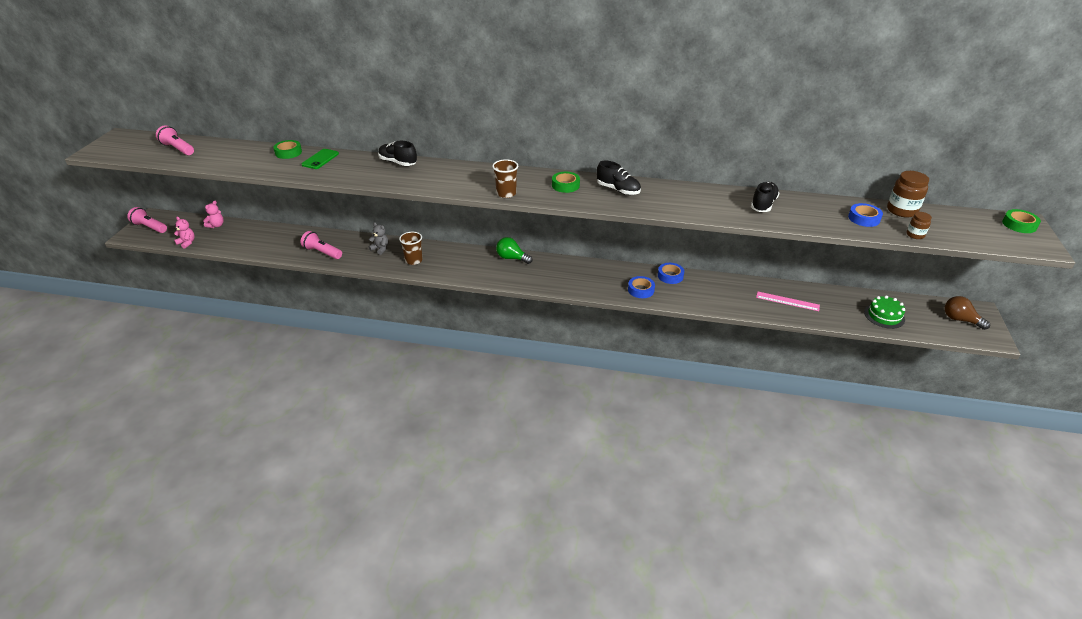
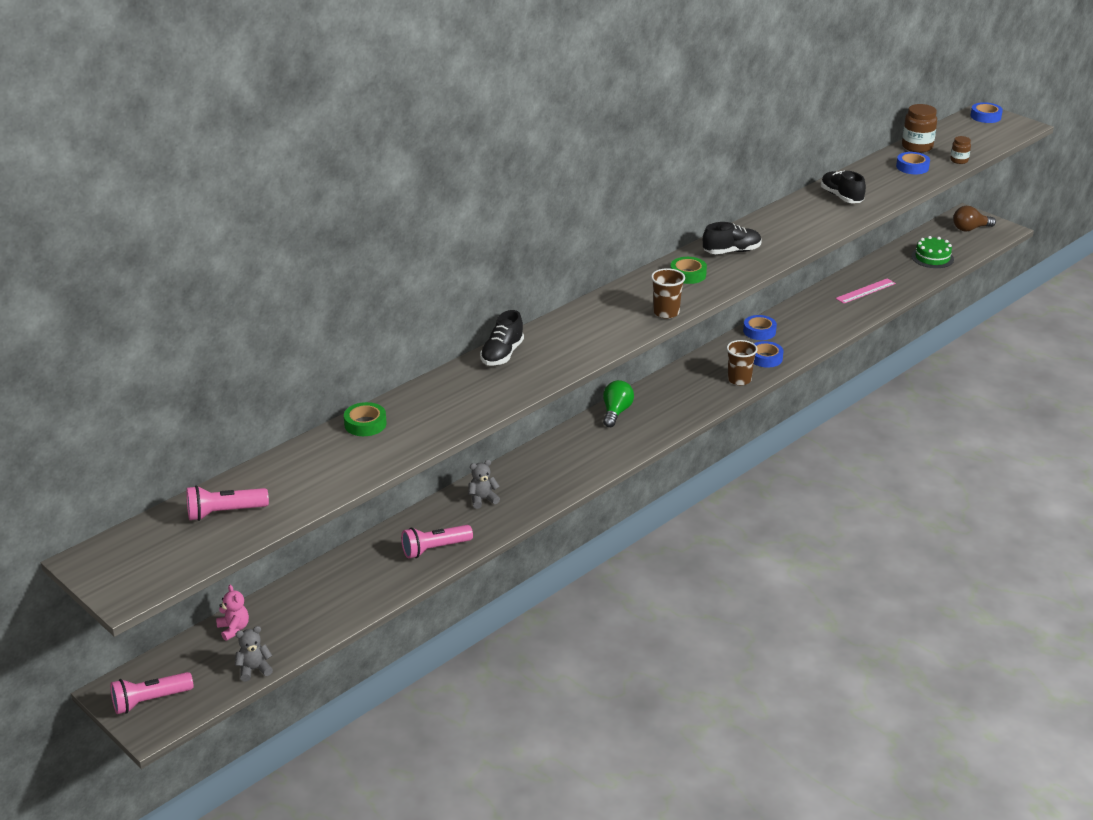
camera: 55 degrees left, 5 degrees down
(187, 243) = (254, 669): pink teddy bear -> grey teddy bear
(320, 159) = (420, 405): green phone -> none
(398, 162) = (502, 354): black shoe -> black shoe turned 45 degrees counterclockwise
(413, 260) = (540, 482): brown cup -> brown cup (739, 380)
(512, 258) = (616, 412): green light bulb -> green light bulb turned 135 degrees clockwise
(1019, 225) = (985, 116): green tape -> blue tape

